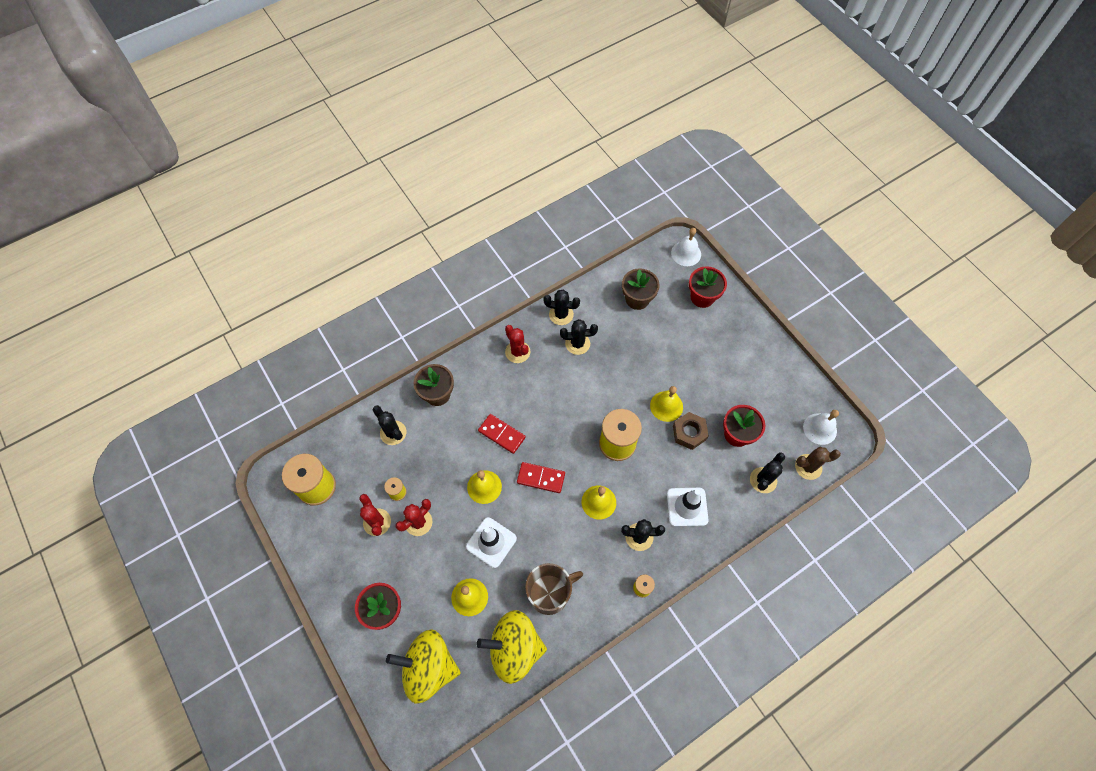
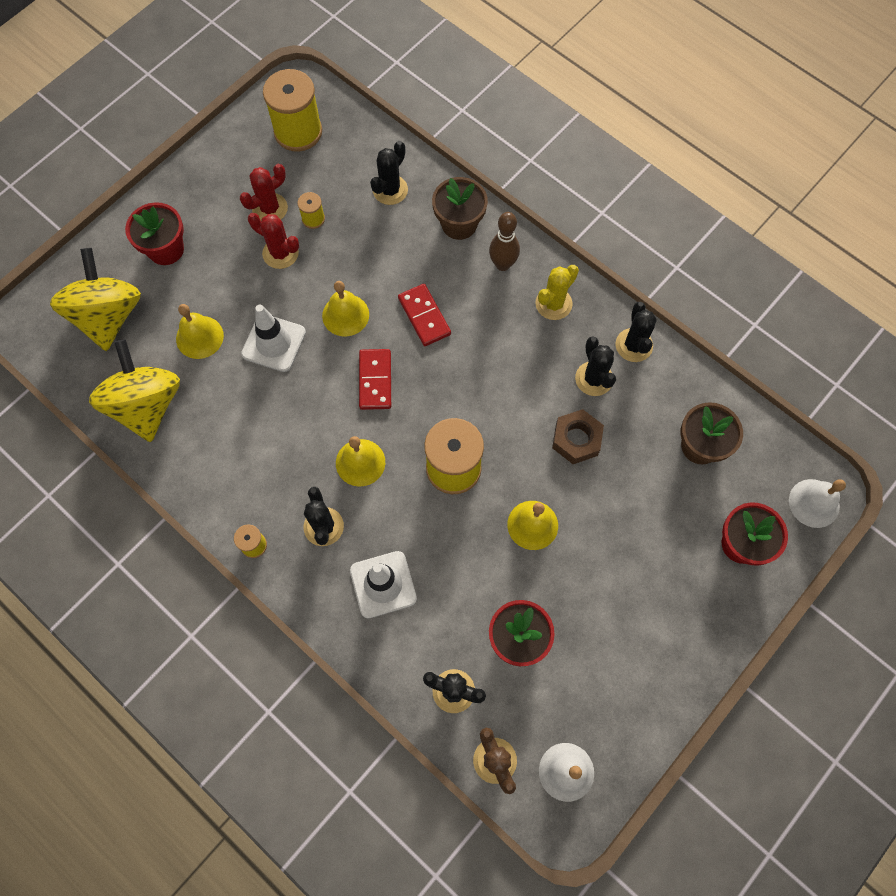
camera: 75 degrees right, 5 degrees up
(478, 375) = (502, 264): none -> brown bowling pin
(502, 434) = (424, 316): red domino -> red domino turned 45 degrees counterclockwise
(517, 352) = (553, 304): red cactus -> yellow cactus
(550, 593) = (222, 430): brown mug -> none
(689, 433) = (499, 566): brown nut -> brown nut (576, 439)

